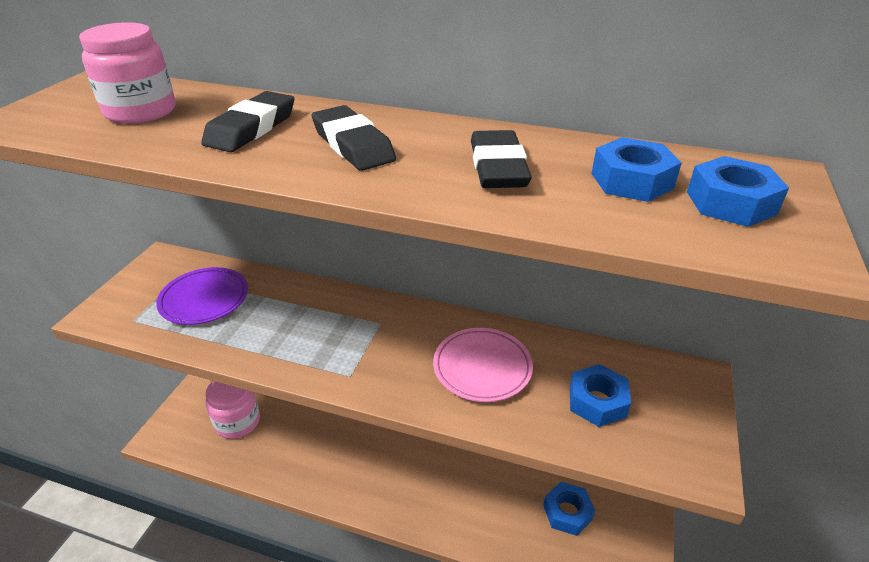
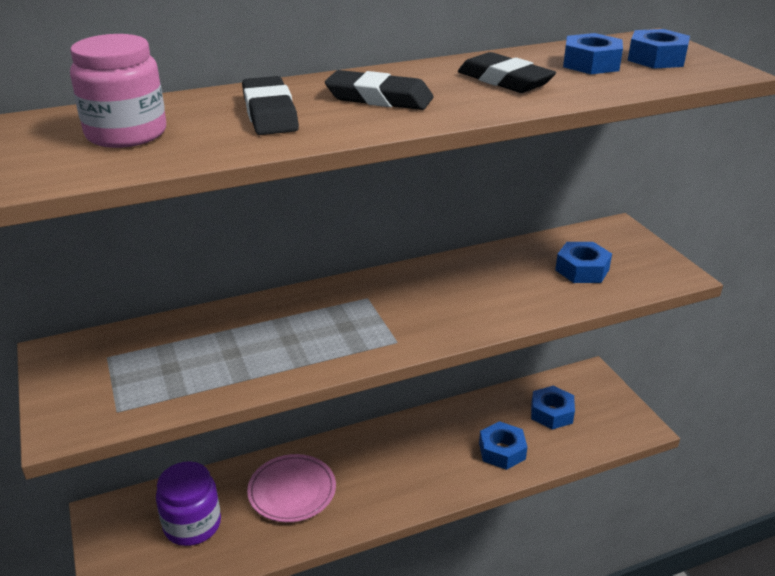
camera: 40 degrees left, 5 degrees down
(204, 299) = (169, 359): purple plate -> none
(237, 422) = (192, 524): pink jar -> purple jar
(482, 367) = (485, 287): pink plate -> pink plate (292, 491)
(487, 516) = (502, 451): none -> blue nut

